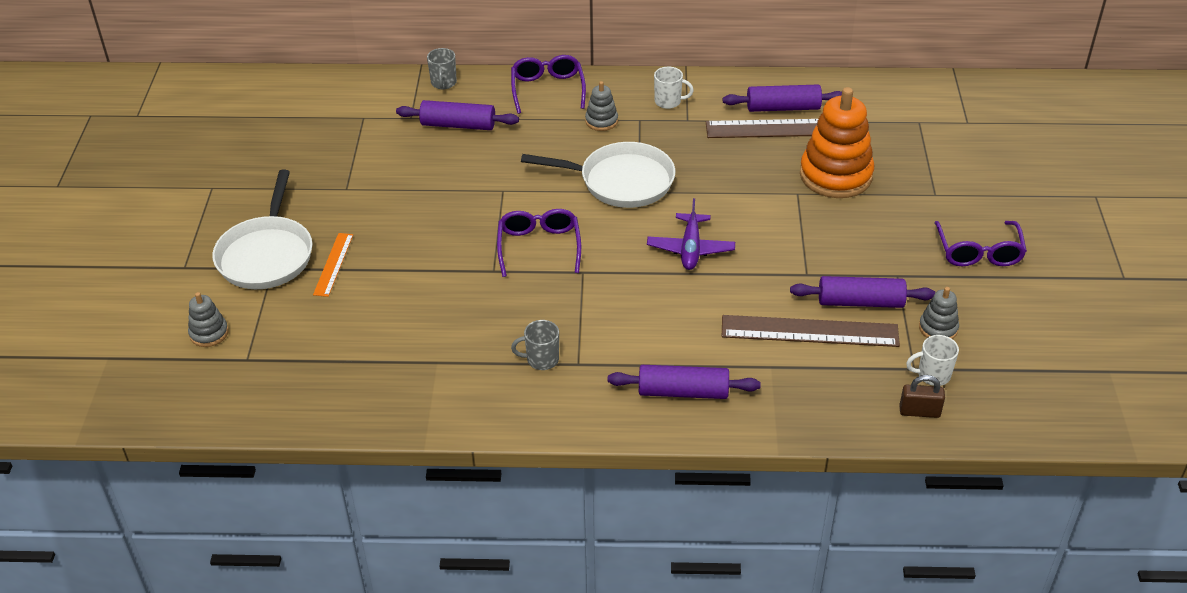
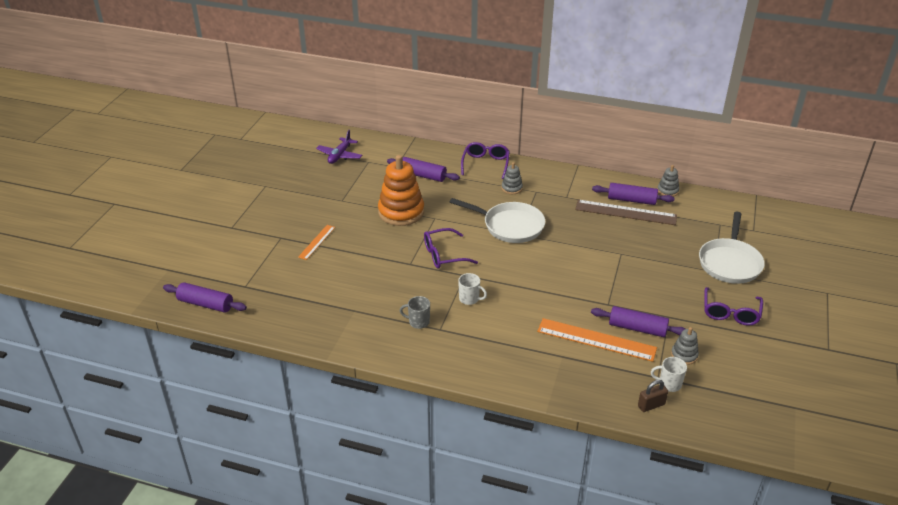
camera: 15 degrees right, 5 degrees down
(209, 333) = (230, 267): grey stacking toy -> grey stacking toy (667, 191)
(266, 255) = (280, 229): white pan -> white pan (729, 262)
(443, 83) = (424, 150): grey mug -> none
(539, 246) = (443, 255): purple glasses -> purple glasses turned 120 degrees counterclockwise
(668, 101) = (558, 184): white mug -> white mug (469, 299)
(683, 391) = (499, 360): purple rolling pin -> purple rolling pin (206, 304)
(690, 249) = (538, 274): purple plane -> purple plane (340, 155)
(809, 331) = (596, 339): brown ruler -> orange ruler
(835, 175) = (651, 247): orange stacking toy -> orange stacking toy (401, 212)
(919, 411) = (651, 405): brown padlock -> brown padlock turned 45 degrees counterclockwise

